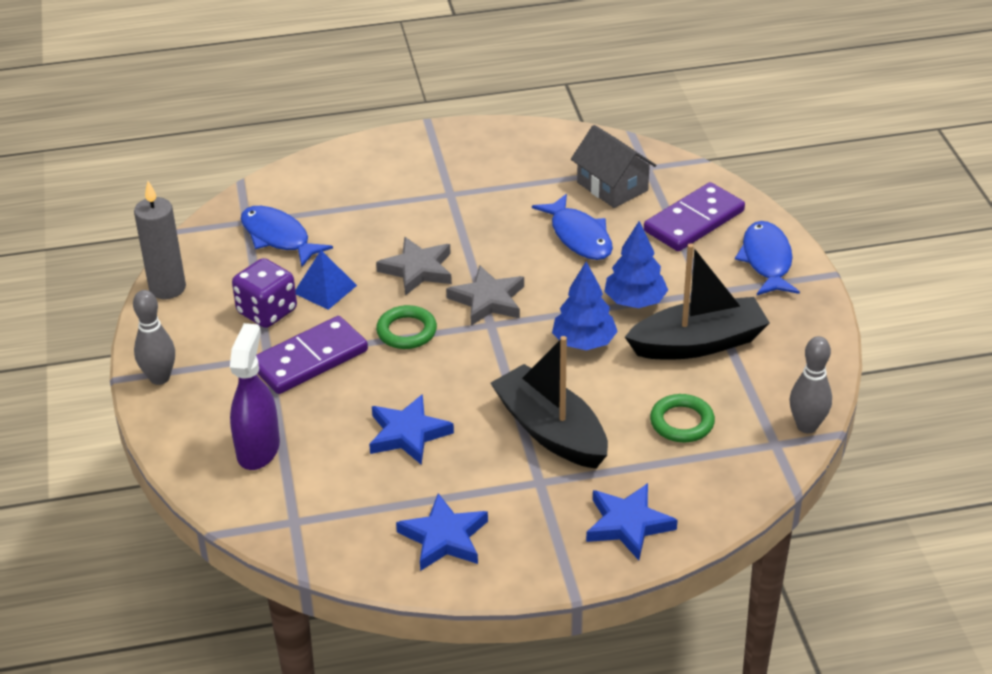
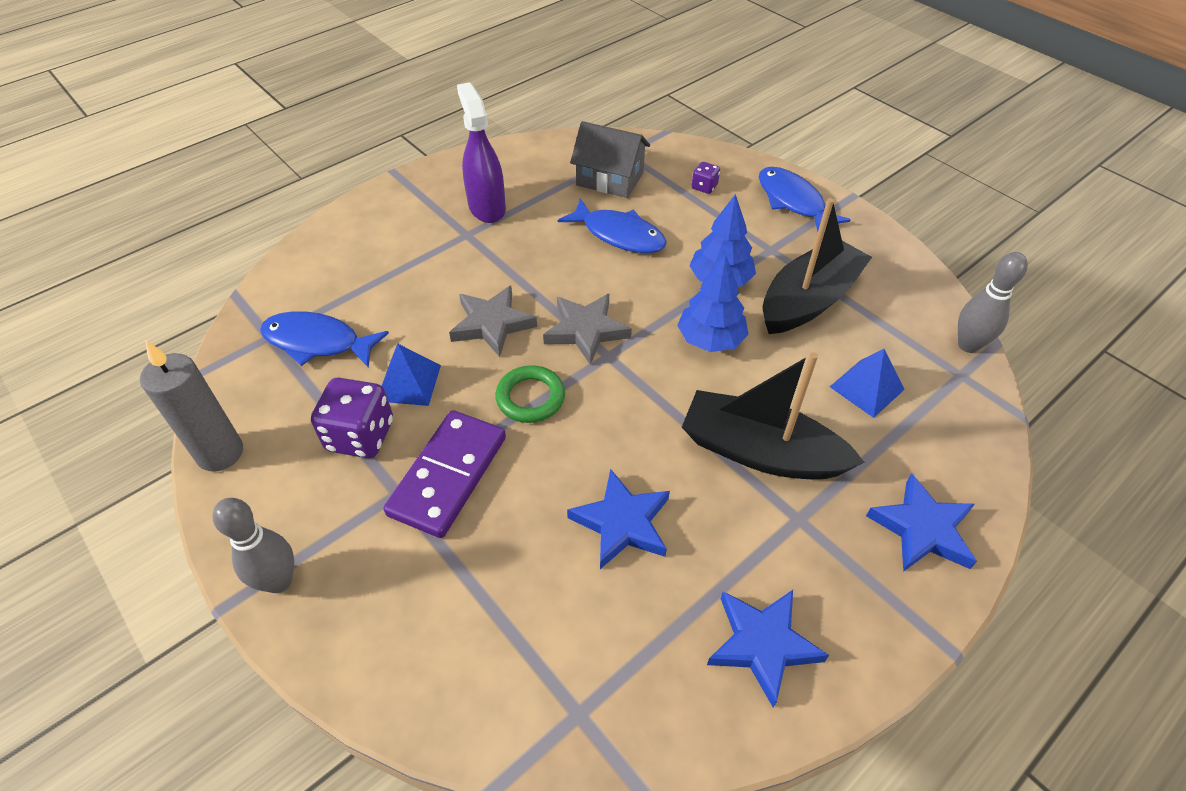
camera: 30 degrees left, 10 degrees up
(258, 449) = (466, 627): purple spray bottle -> purple spray bottle (487, 207)
(682, 422) = (866, 388): green ring -> blue pyramid
(694, 221) = (704, 187): purple domino -> purple dice

